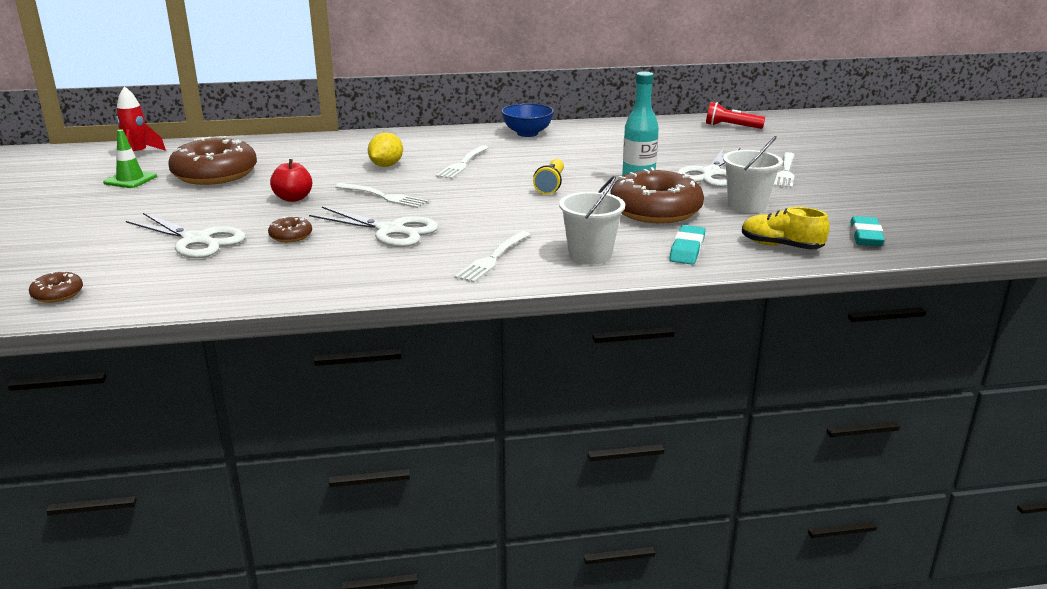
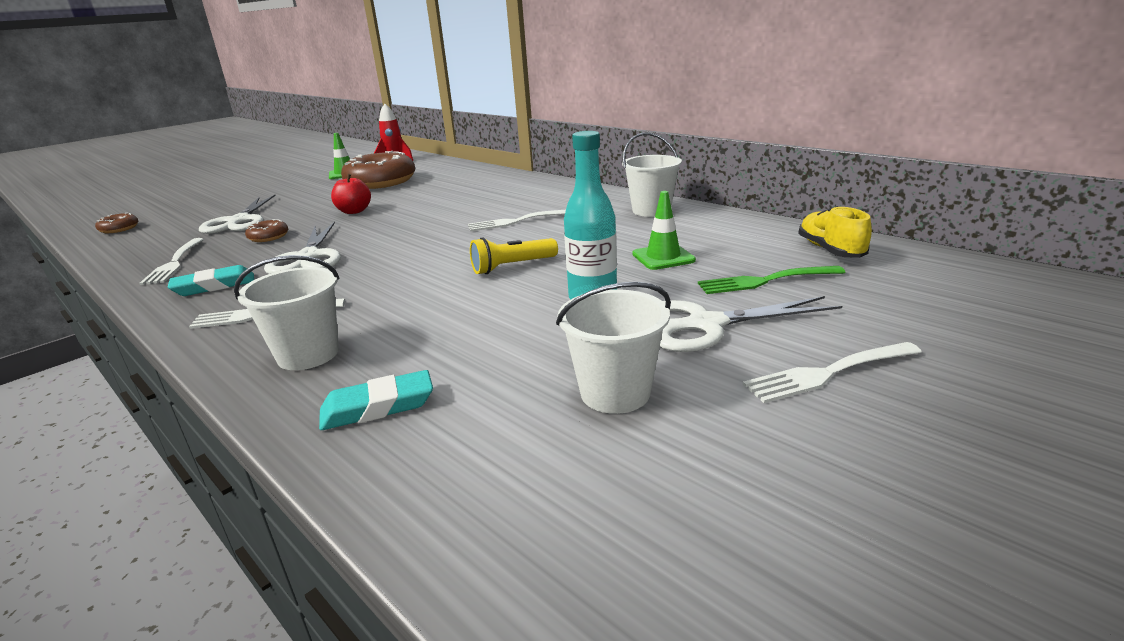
camera: 55 degrees right, 0 degrees up
(383, 196) = (391, 229): white fork -> white fork (174, 262)
(386, 165) = (470, 205): yellow lemon -> none
(527, 133) = (651, 210): blue bowl -> white bucket
(612, 155) = (663, 257): none -> green traffic cone
(655, 210) = (505, 339): brown donut -> none
(683, 149) = (766, 281): none -> green fork
(731, 126) = (931, 274): red flashlight -> none
(781, 246) = (466, 483): yellow shoe -> yellow shoe (830, 250)
(865, 236) = (628, 575): turquoise eraser -> turquoise eraser (214, 286)

